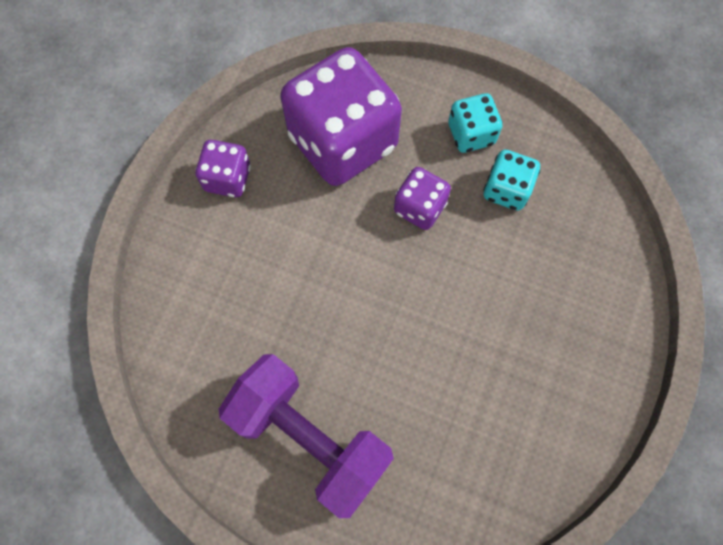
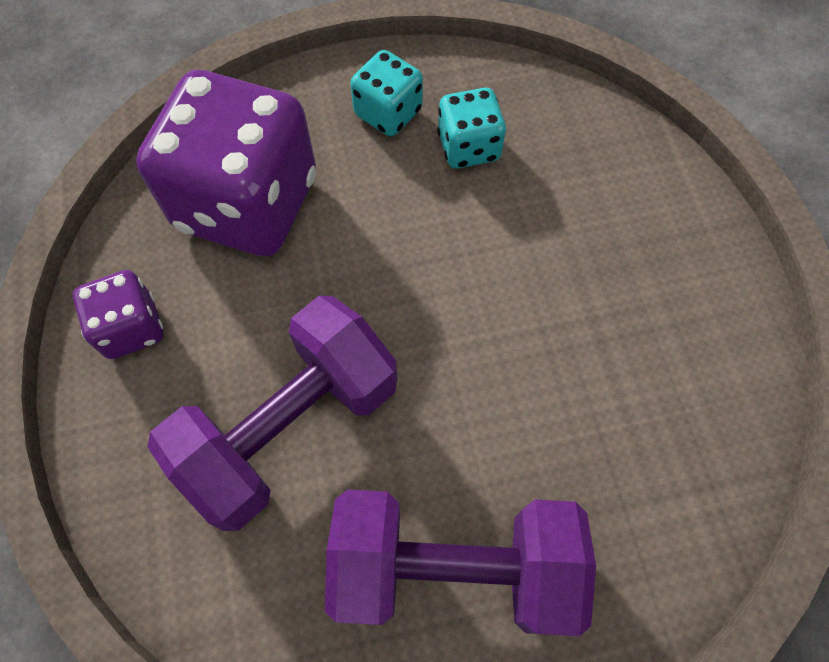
camera: 35 degrees left, 5 degrees down
(275, 296) = (290, 427): none -> purple dumbbell
(419, 207) = (388, 221): purple dice -> none

